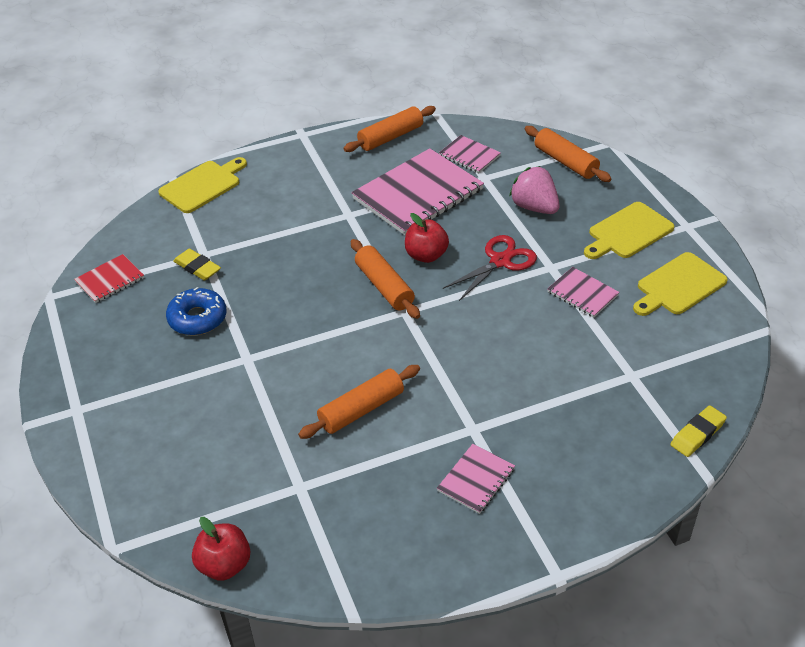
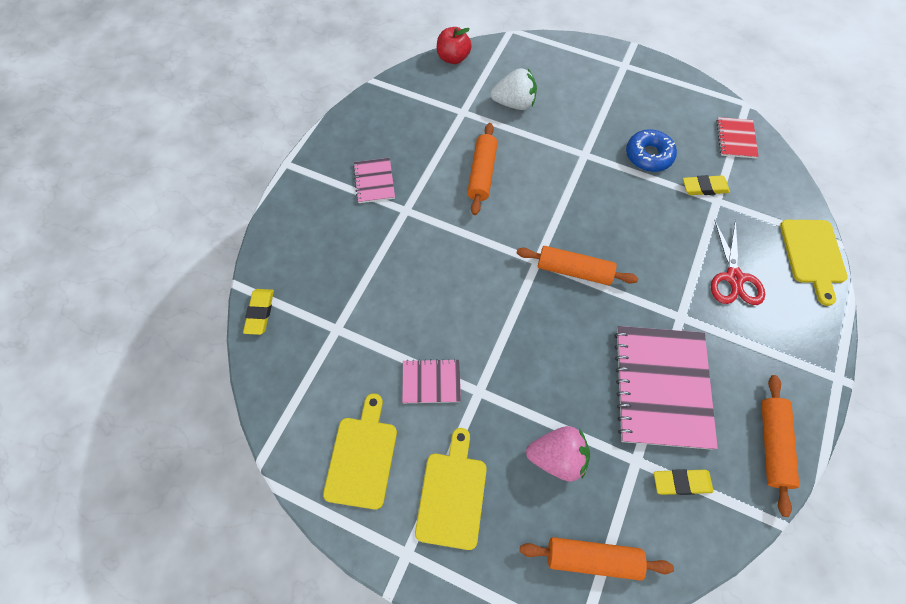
camera: 135 degrees right, 20 degrees up
(237, 455) = (514, 103): none -> white strawberry
(426, 255) = (579, 324): red apple -> none
(469, 155) = (681, 482): pink notebook -> yellow eraser
(500, 261) = (522, 364): red scissors -> red scissors (734, 278)

